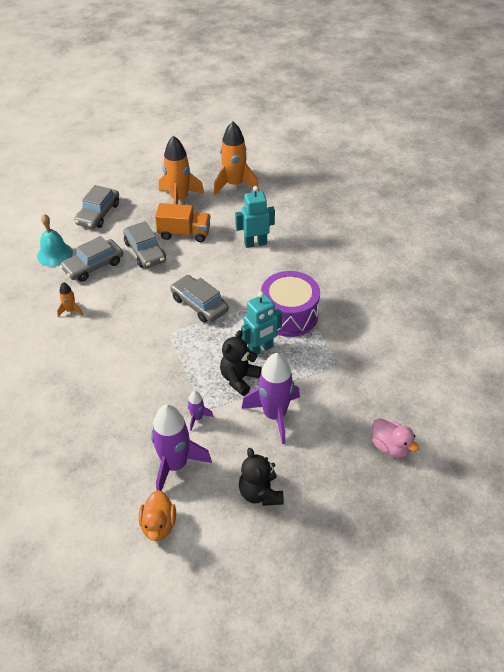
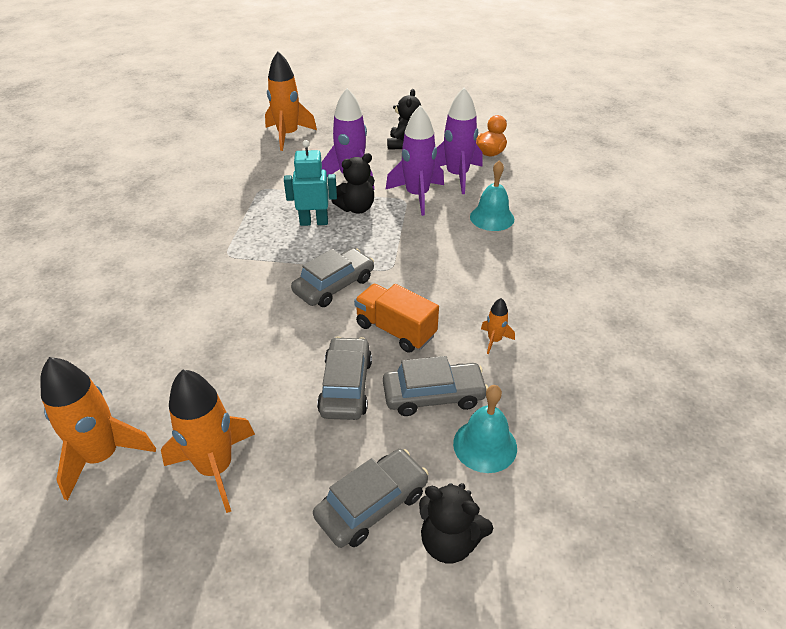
camera: 150 degrees left, 5 degrees down
(57, 215) = (449, 541): none -> black teddy bear
(115, 421) = (492, 217): none -> turquoise bell
(184, 233) = (267, 392): orange truck -> orange truck (395, 330)
(197, 418) = (417, 196): purple rocket -> purple rocket, size x2.16
(199, 304) = (334, 285): grey car -> grey car turned 120 degrees counterclockwise
(255, 243) = (194, 333): turquoise robot -> none
(289, 315) = (254, 239): purple drum -> none
(390, 447) = (288, 135): pink duck -> orange rocket

